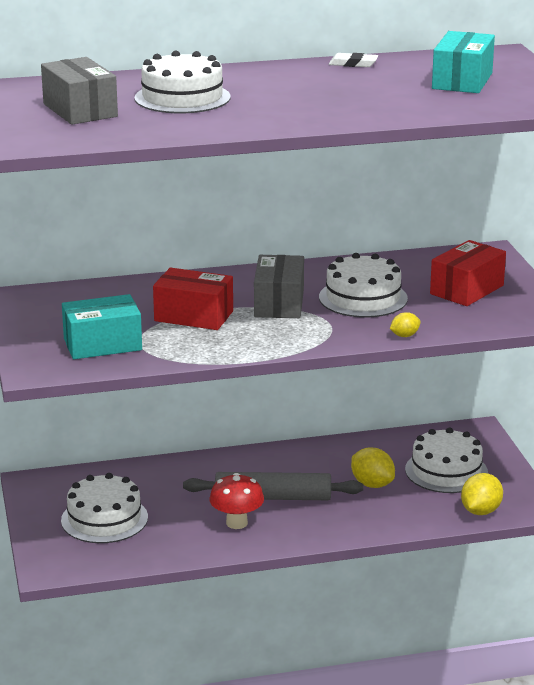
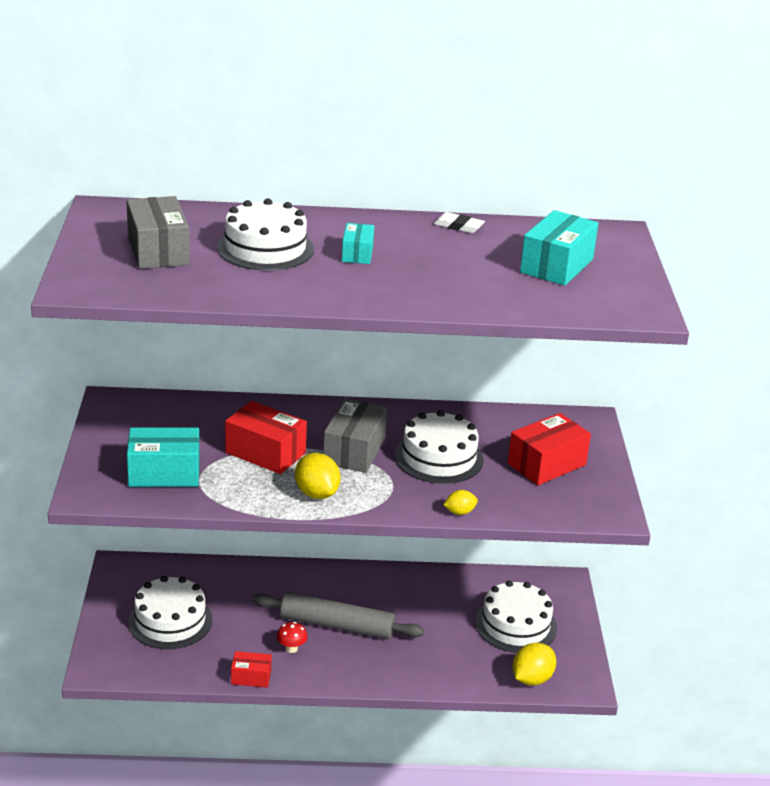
camera: 10 degrees right, 5 degrees up
(207, 552) = (251, 677): none -> red box
(237, 523) = (291, 648): red mushroom -> red mushroom, size x0.58
(272, 92) = (357, 254): none -> turquoise box
(372, 484) = (437, 627): yellow lemon -> yellow lemon (316, 493)

